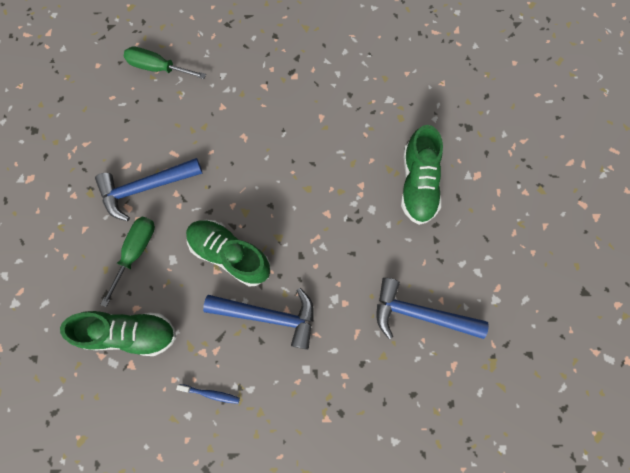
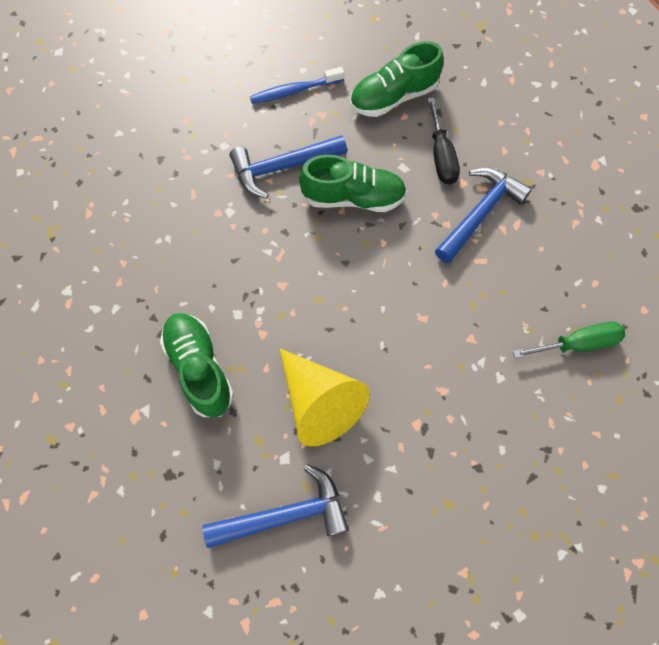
camera: 150 degrees right, 5 degrees down
(136, 252) = (441, 156): green screwdriver -> black screwdriver
(211, 394) = (294, 91): blue toothbrush -> blue toothbrush, size x1.62
(348, 120) = (319, 402): none -> yellow cone
(420, 314) = (139, 239): blue hammer -> blue hammer (285, 515)

